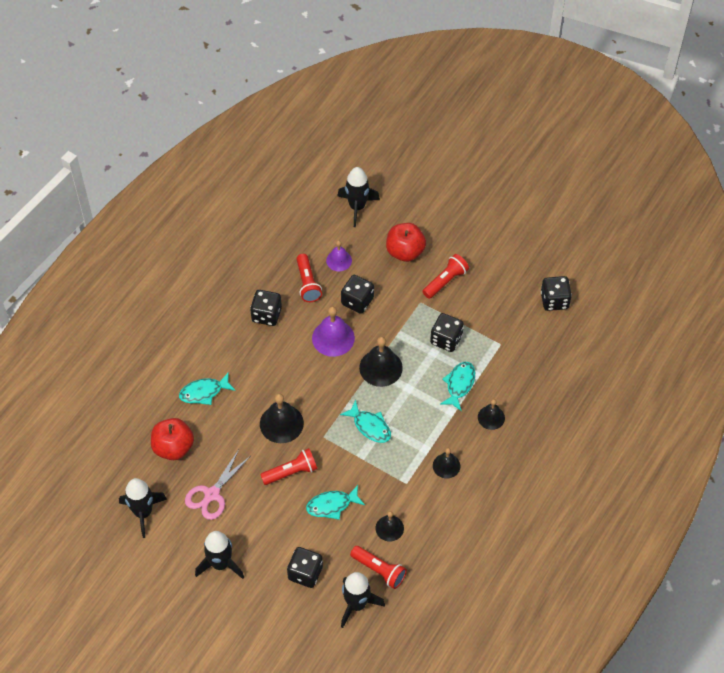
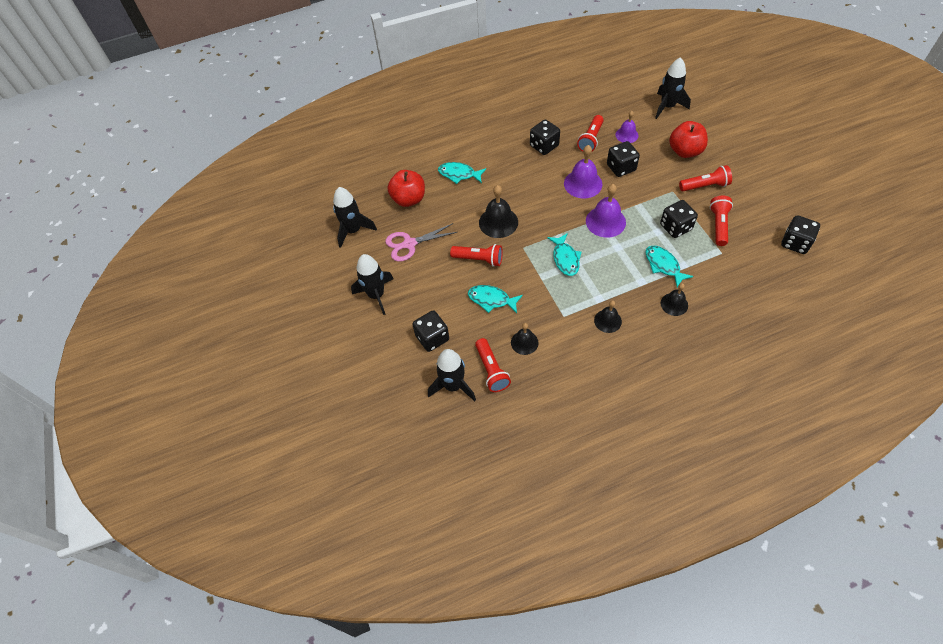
camera: 40 degrees right, 0 degrees up
(380, 367) = (605, 221): black bell -> purple bell
(459, 384) = (663, 265): turquoise fish -> turquoise fish turned 90 degrees counterclockwise
(481, 317) = (718, 225): none -> red flashlight

